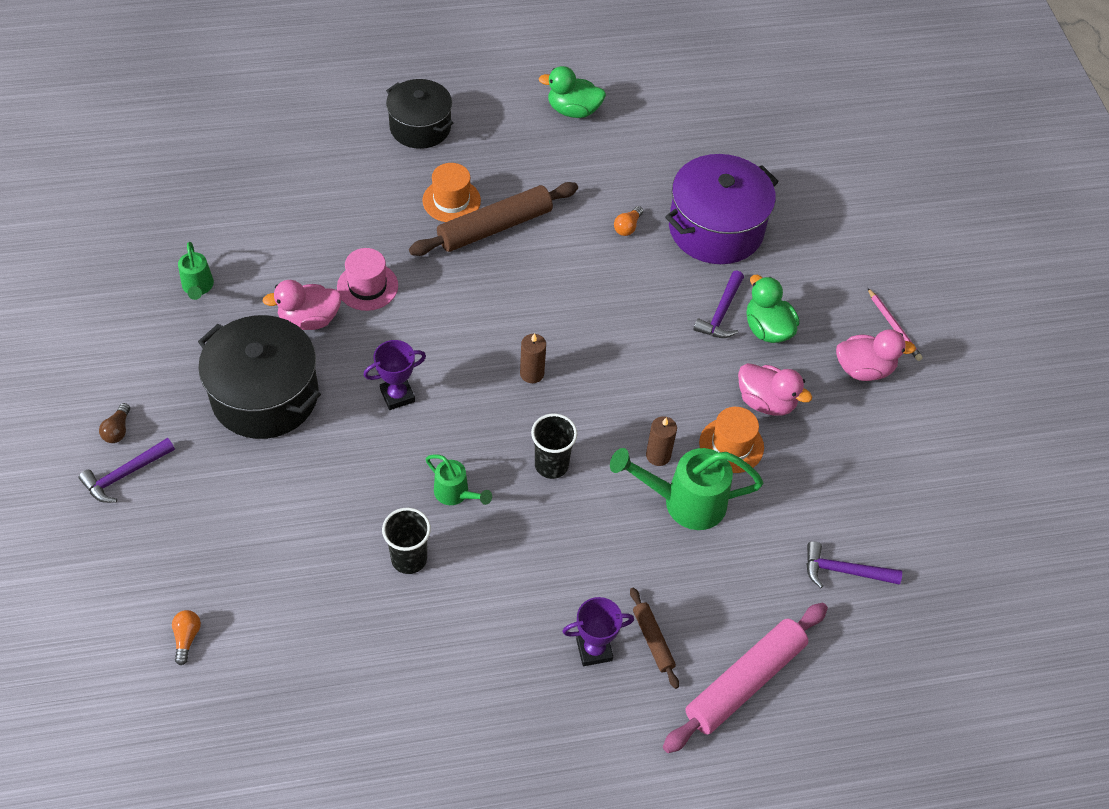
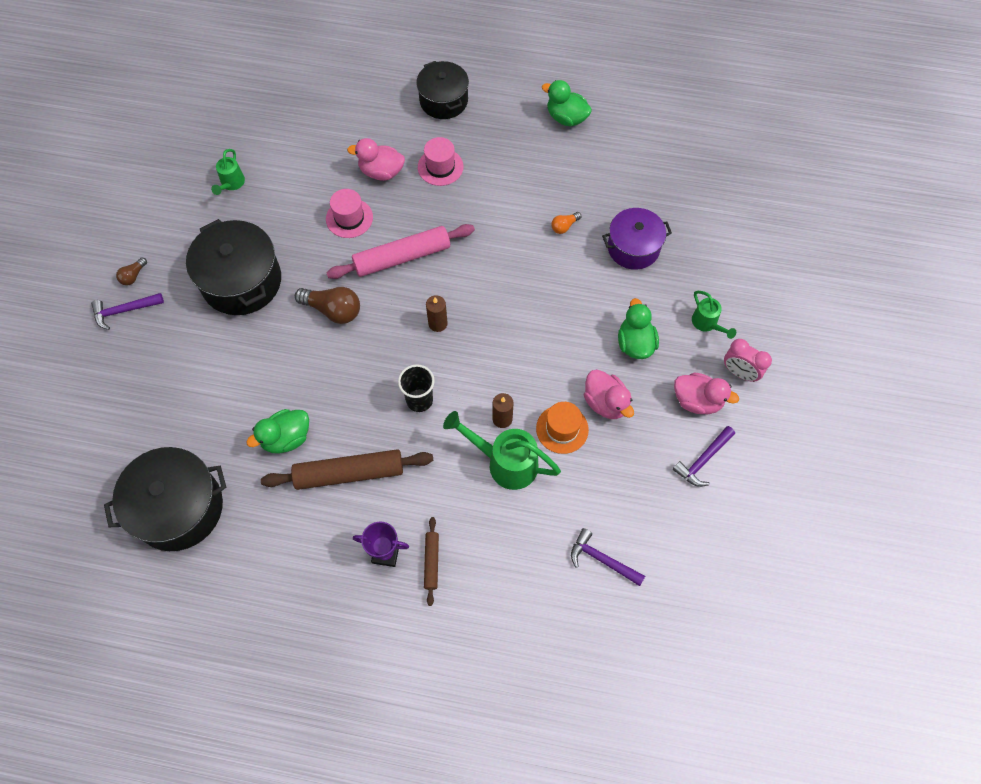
camera: 25 degrees right, 10 degrees up
(187, 638) = (114, 444): orange light bulb -> none
(309, 319) = (297, 232): pink duck -> pink duck (381, 172)
(309, 685) = (178, 508): none -> black pot
(397, 395) = (333, 310): purple trophy -> brown light bulb
(409, 559) = (286, 438): black cup -> green duck
(451, 200) = (440, 167): orange hat -> pink hat
(455, 494) = (340, 400): green watering can -> green watering can (707, 324)
(495, 227) = (463, 198): brown rolling pin -> brown rolling pin (349, 473)
(716, 228) = (633, 247): purple pot -> purple pot, size x0.67
(721, 313) = (604, 319): purple hammer -> purple hammer (703, 460)
(745, 682) = (484, 619): pink rolling pin -> pink rolling pin (402, 257)
(894, 326) = (739, 372): pink pencil -> pink clock

